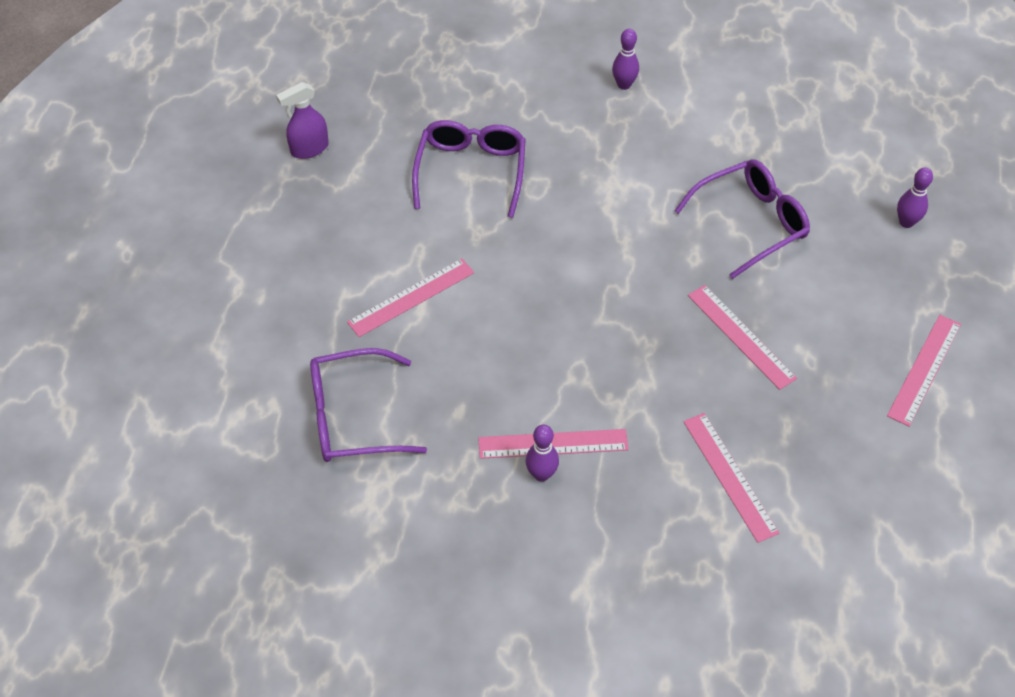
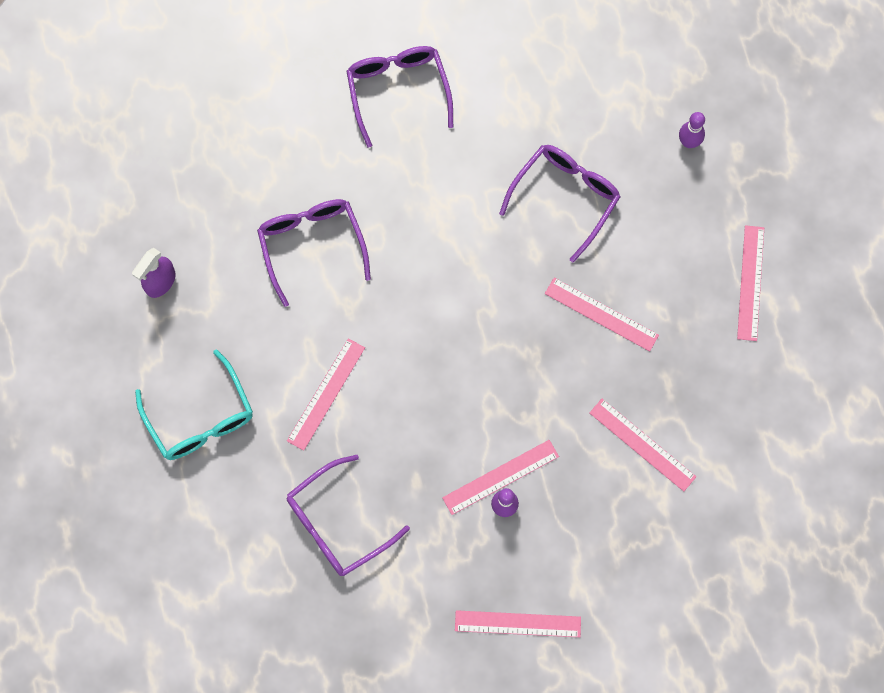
camera: 25 degrees left, 20 degrees up
(275, 269) = (200, 417): none -> turquoise glasses
(494, 600) = (517, 624): none -> pink ruler
(624, 85) = (398, 92): purple bowling pin -> purple glasses

